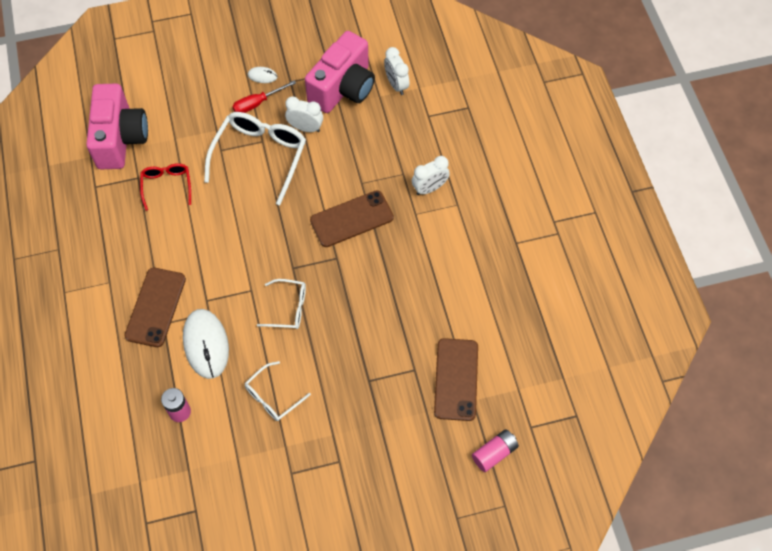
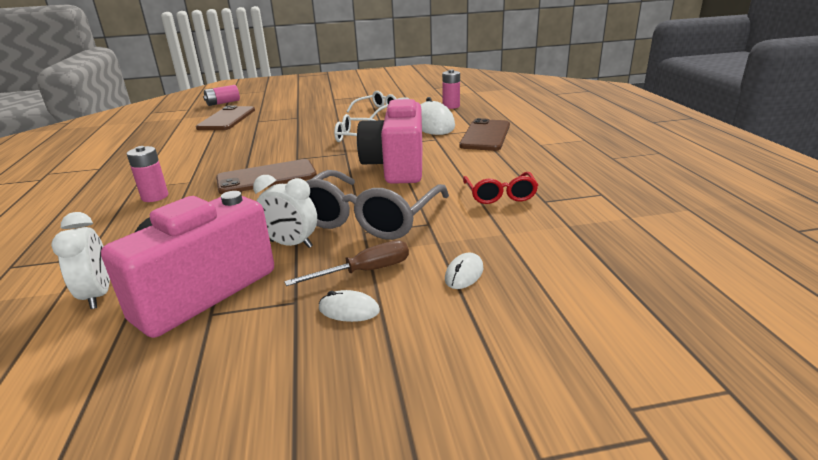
camera: 175 degrees left, 35 degrees down
(120, 139) = (594, 233): pink camera -> pink camera (396, 166)
(204, 102) = (464, 274): none -> white mouse
(257, 103) = (365, 271): red screwdriver -> brown screwdriver
(259, 157) = (370, 217): white glasses -> grey glasses
(429, 188) = (155, 197): white clock -> pink battery

